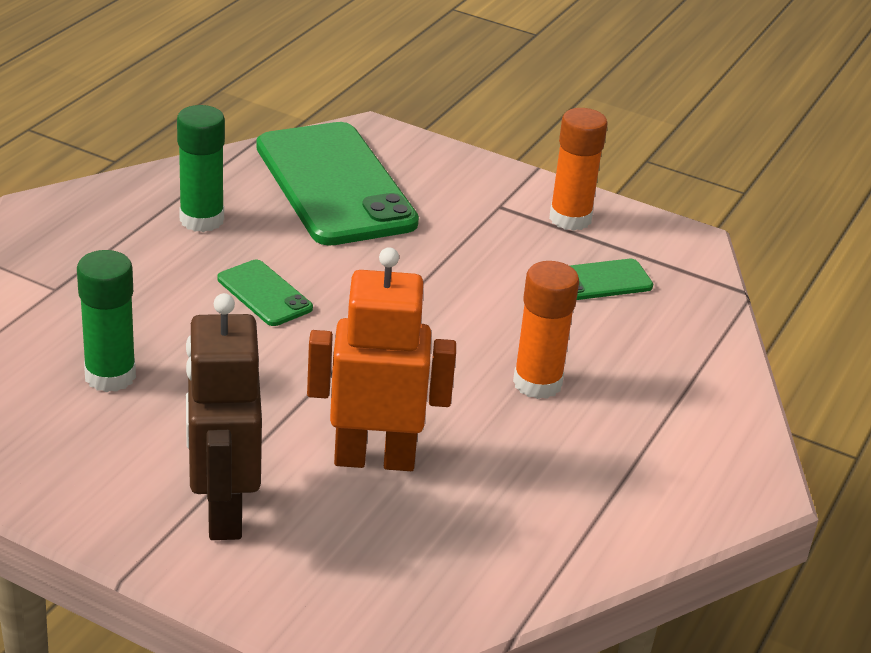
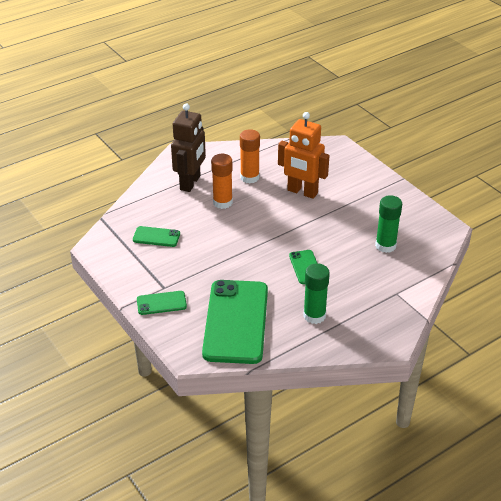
camera: 150 degrees left, 5 degrees up
(223, 512) = (363, 188): brown robot -> brown robot (190, 183)
(481, 183) = (161, 303): none -> green phone
(570, 219) = (138, 271): orange glue stick -> orange glue stick (249, 177)

